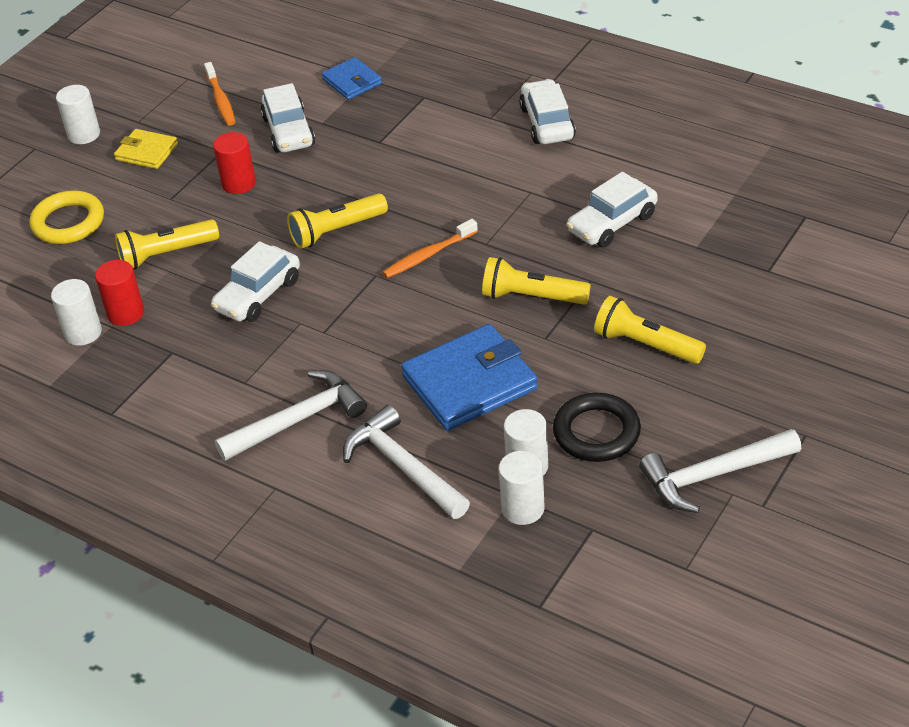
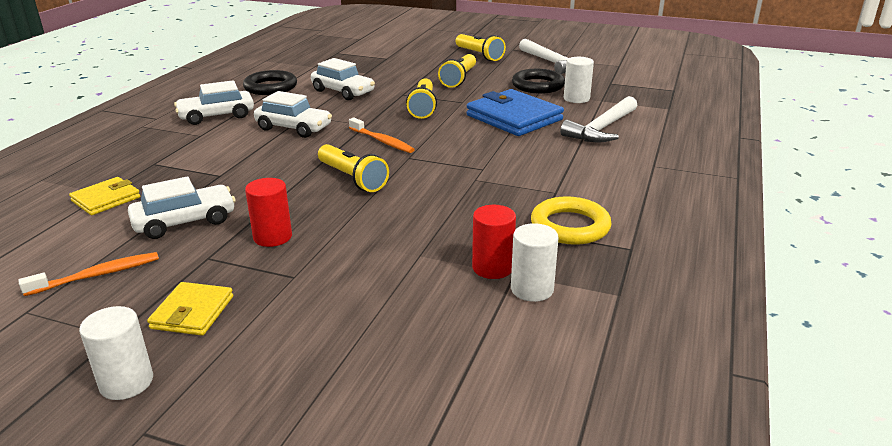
camera: 105 degrees left, 15 degrees down
(68, 222) = (337, 347): yellow ring -> yellow ring (570, 226)
(166, 254) = (394, 260): yellow flashlight -> yellow flashlight (479, 55)
(258, 295) = (445, 201): white car -> white car (294, 128)
(298, 419) = (582, 166): white hammer -> none
(352, 81) = (106, 199): blue wallet -> yellow wallet
(523, 508) = (609, 97): white cylinder -> none
(645, 158) = (270, 87): none -> black ring

